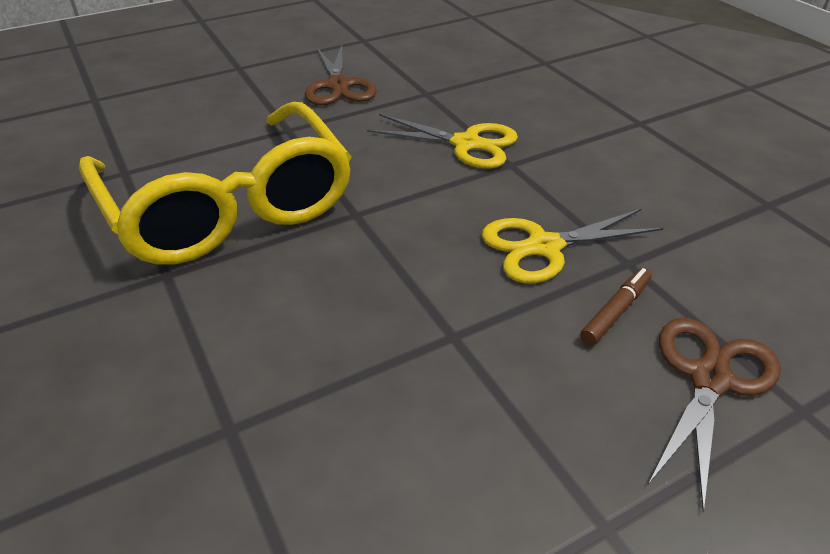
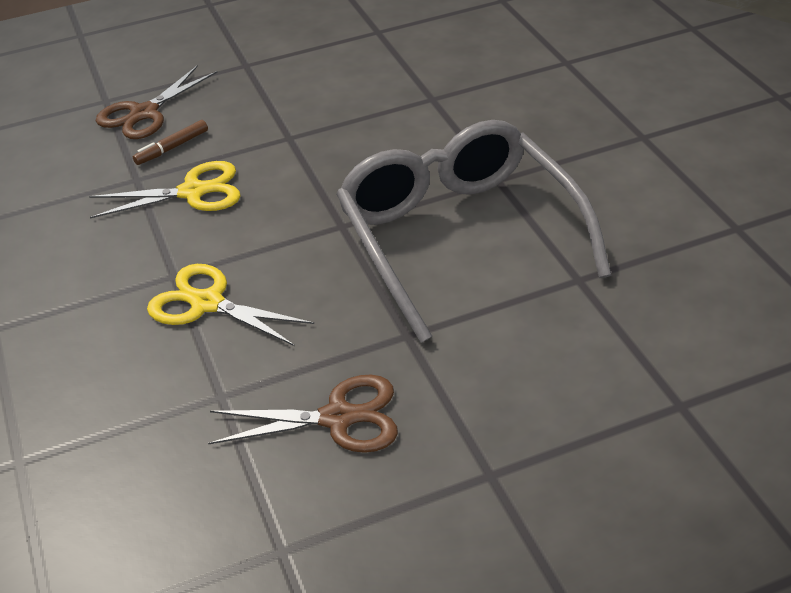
camera: 170 degrees left, 0 degrees up
(228, 205) = (460, 237): yellow glasses -> grey glasses
(338, 86) = (338, 418): brown scissors -> brown scissors turned 90 degrees clockwise

